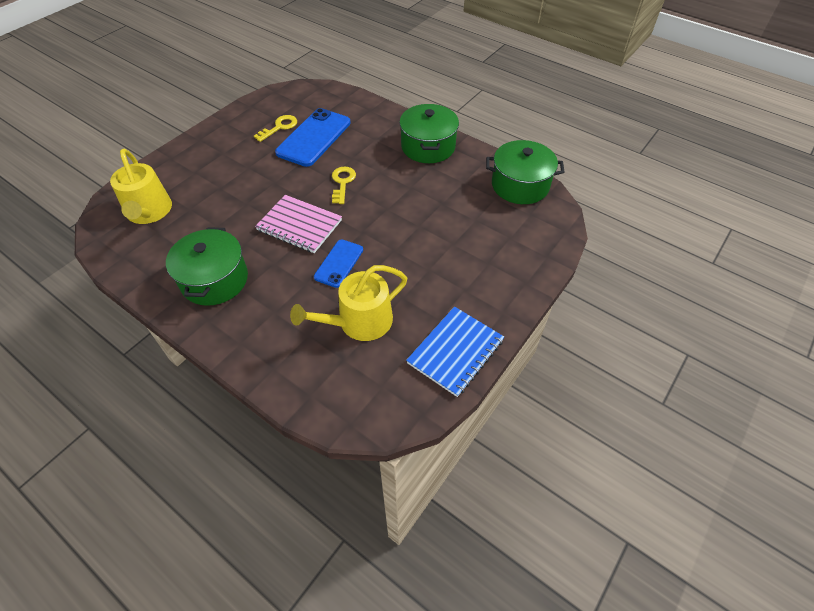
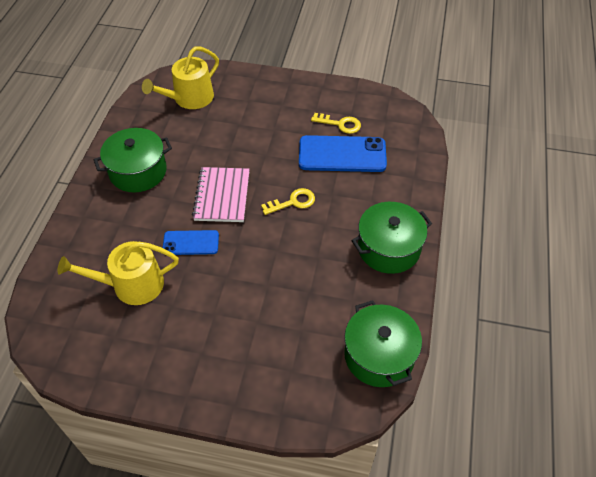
camera: 65 degrees right, 0 degrees up
(359, 322) = (131, 285): yellow watering can -> yellow watering can turned 45 degrees counterclockwise
(455, 352) = (125, 371): blue notebook -> none

